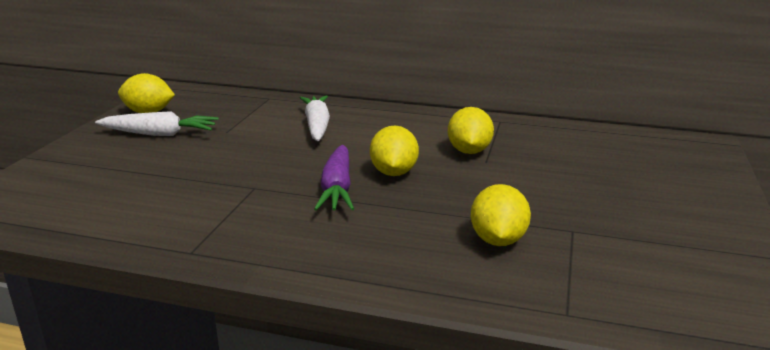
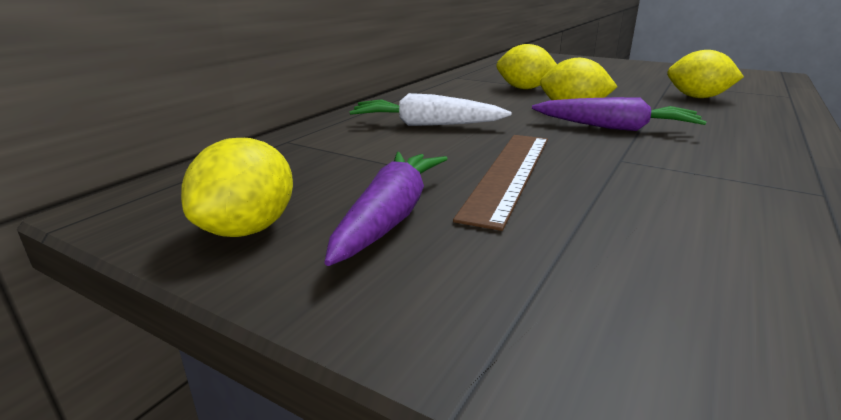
camera: 75 degrees left, 0 degrees up
(160, 134) = (390, 216): white carrot -> purple carrot
(219, 155) = (508, 173): none -> brown ruler

